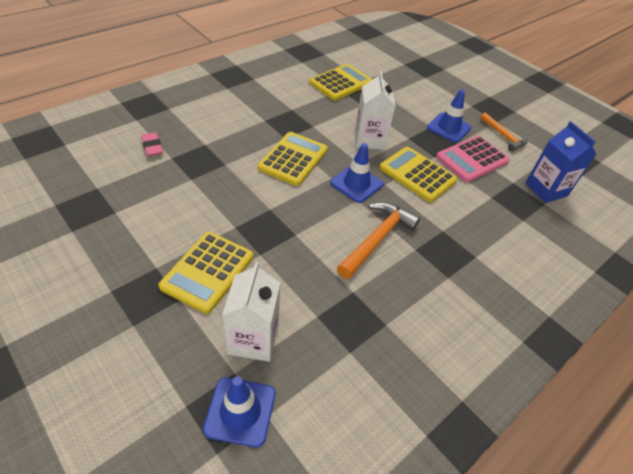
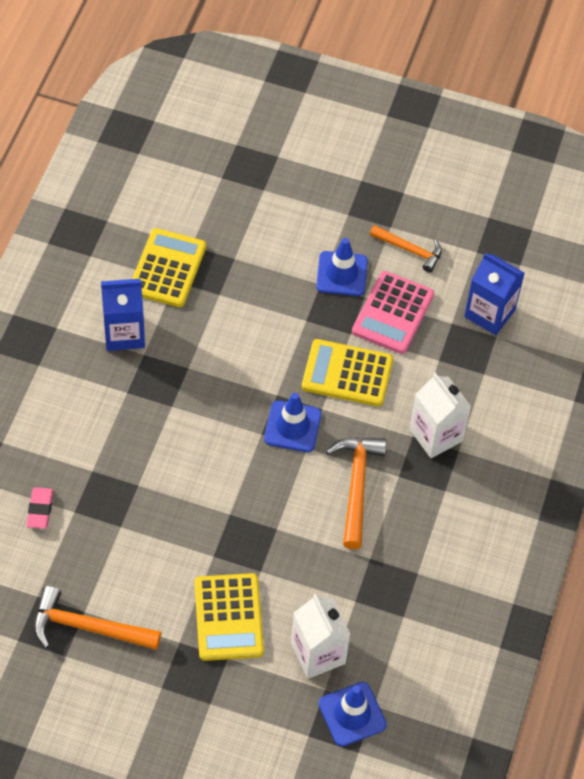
camera: 30 degrees left, 10 degrees up
(106, 223) = (88, 628): none -> orange hammer
(152, 147) = (40, 510): pink eraser -> pink eraser turned 60 degrees clockwise
(289, 96) = (124, 333): none -> blue carton
(293, 159) = (203, 433): yellow calculator -> none
(369, 140) = (265, 351): white carton -> white carton (436, 435)

